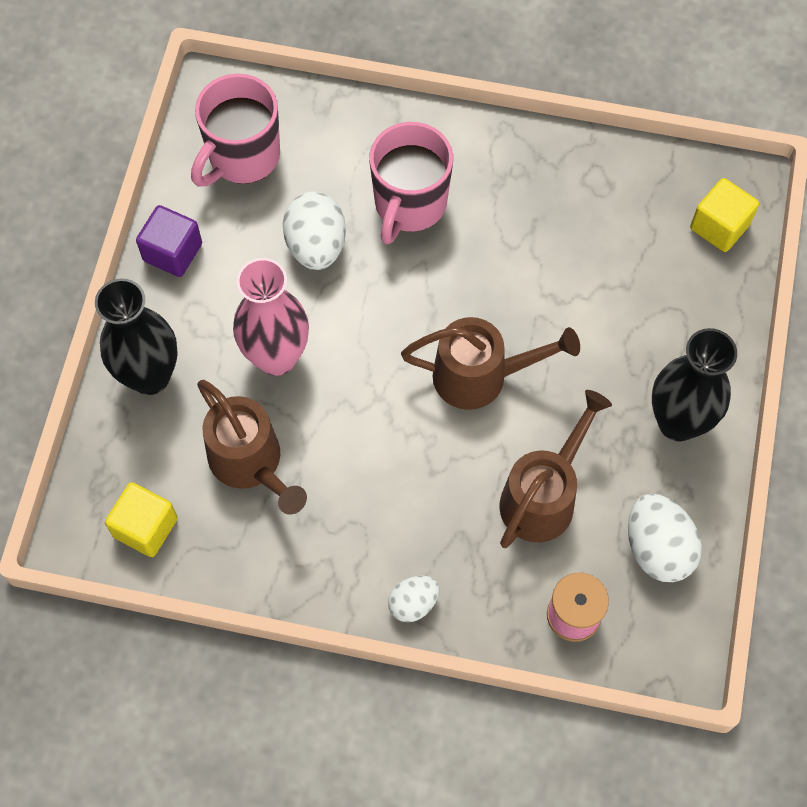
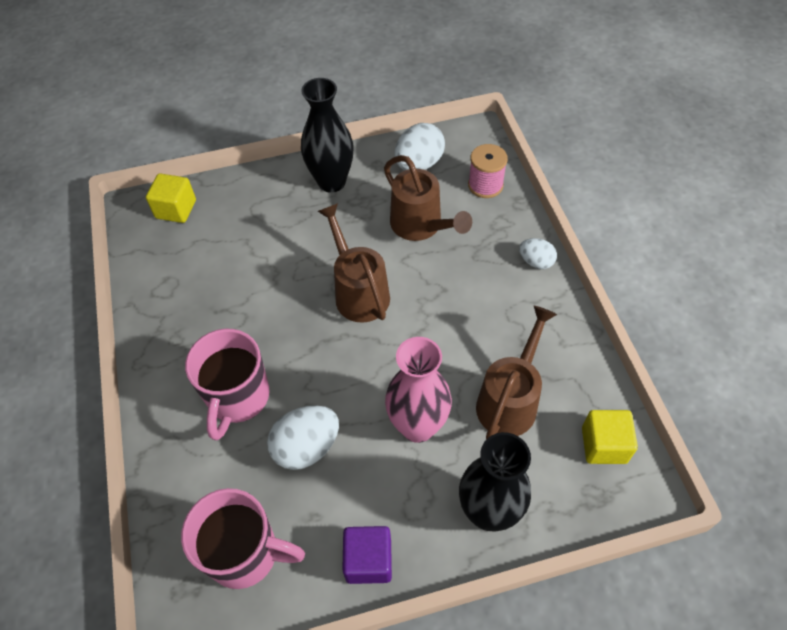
camera: 115 degrees left, 10 degrees down
(409, 204) = (238, 398): pink mug -> pink mug turned 105 degrees clockwise
(544, 495) = (421, 226): brown watering can -> brown watering can turned 135 degrees counterclockwise

